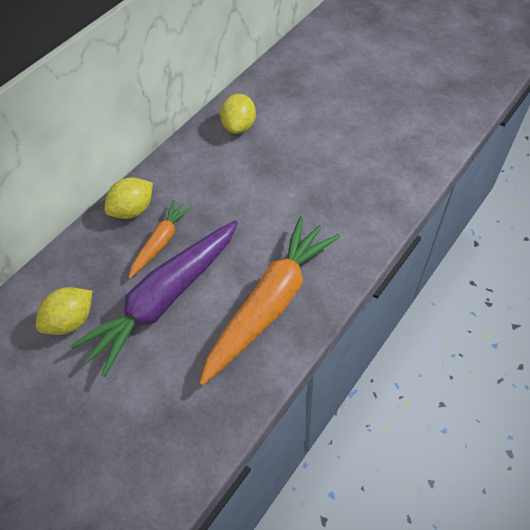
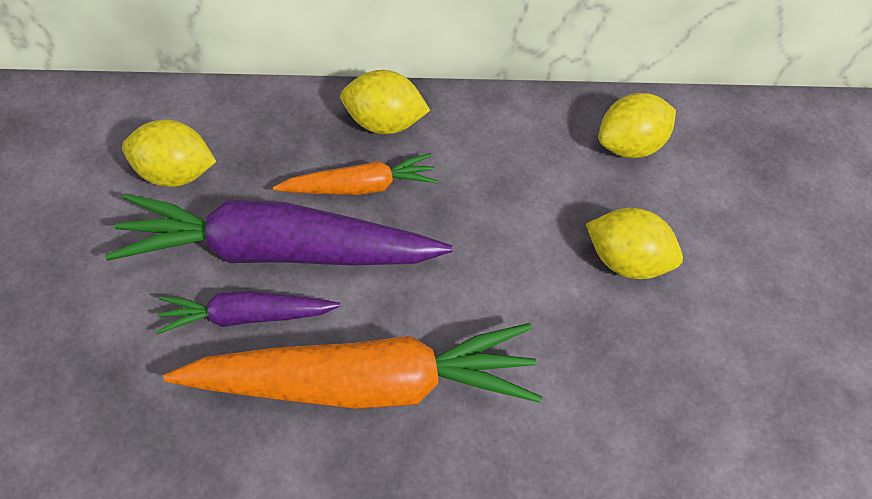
camera: 45 degrees right, 0 degrees up
(190, 334) = (246, 316): none -> purple carrot
(295, 166) = (626, 261): none -> yellow lemon

